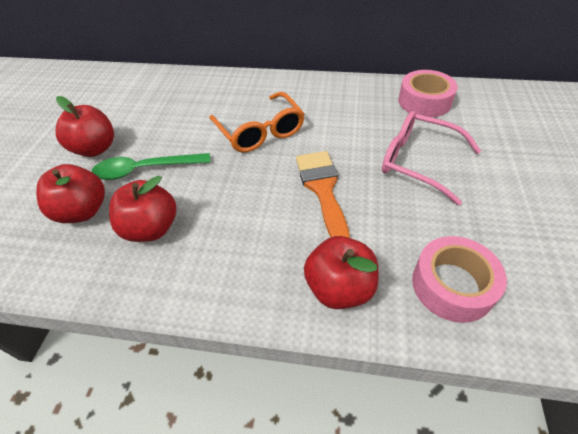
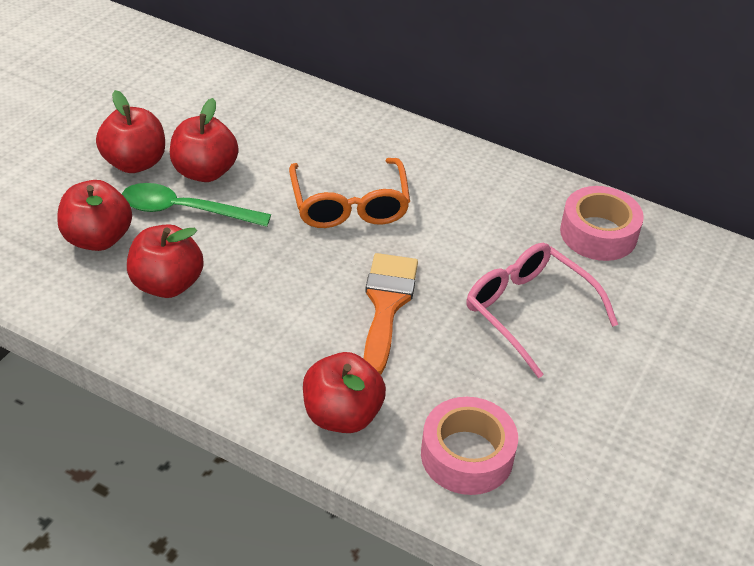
camera: 15 degrees right, 5 degrees down
(149, 140) = (205, 172): none -> red apple

